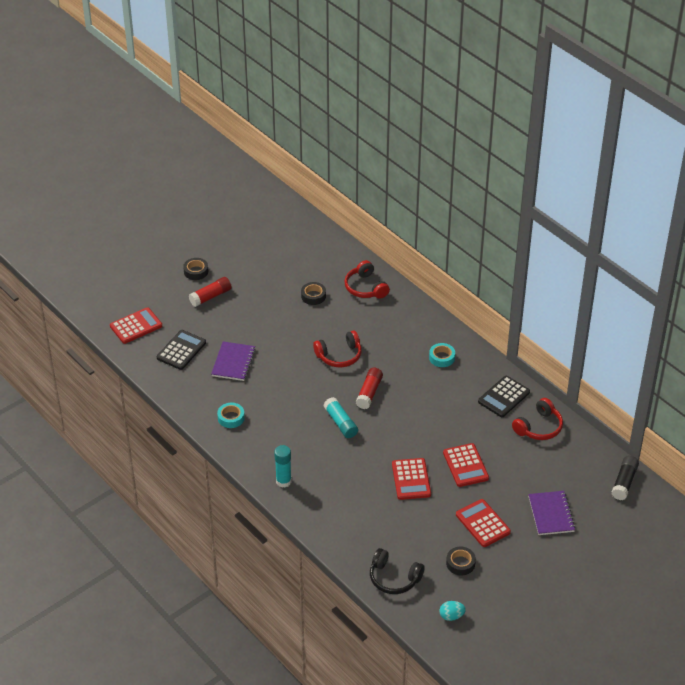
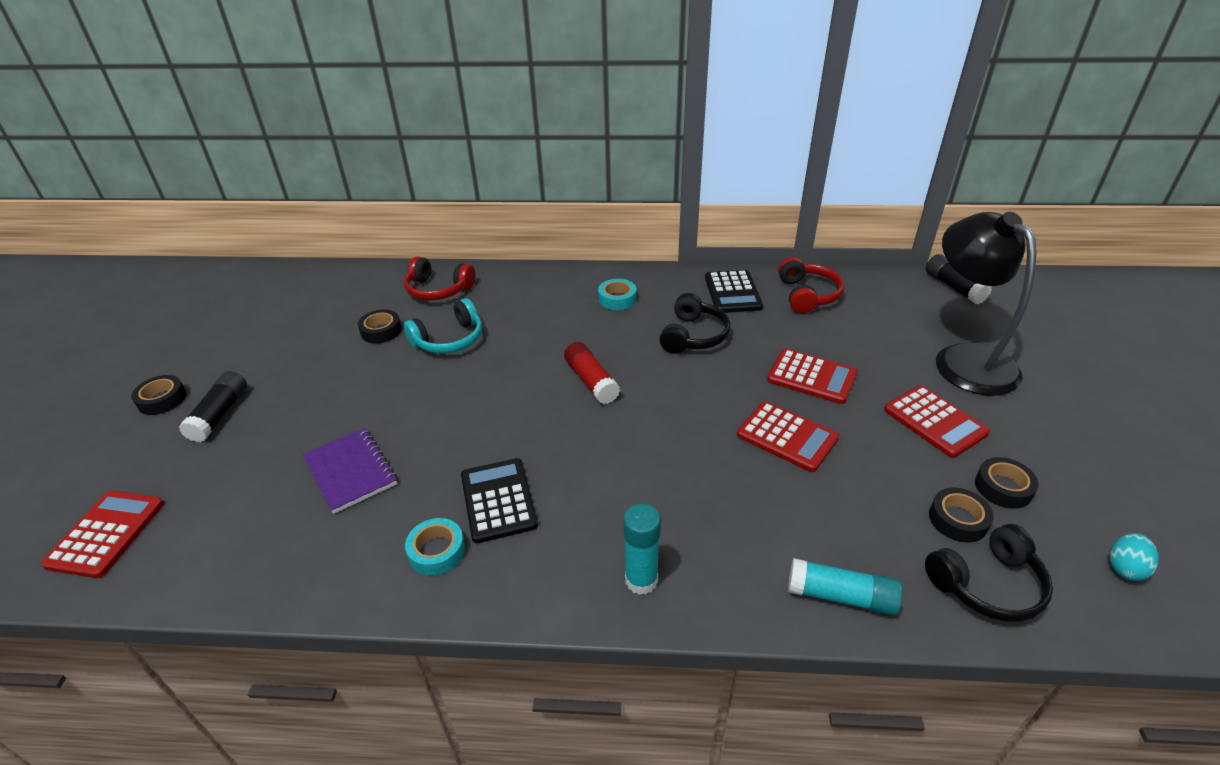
camera: 45 degrees left, 5 degrees down
(181, 350) = (236, 514): black calculator -> black calculator (498, 500)
(210, 296) = (220, 414): red glue stick -> black glue stick
(336, 324) = (449, 340): none -> turquoise headphones
(339, 356) = (498, 368): red headphones -> none
(340, 423) = (606, 438): turquoise glue stick -> turquoise glue stick (841, 596)
(422, 556) = (958, 520): none -> black tape
(446, 405) = (694, 336): none -> black headphones
(482, 523) = (935, 421): red calculator -> red calculator turned 135 degrees counterclockwise
(551, 514) = (964, 359): purple notebook -> black lamp

